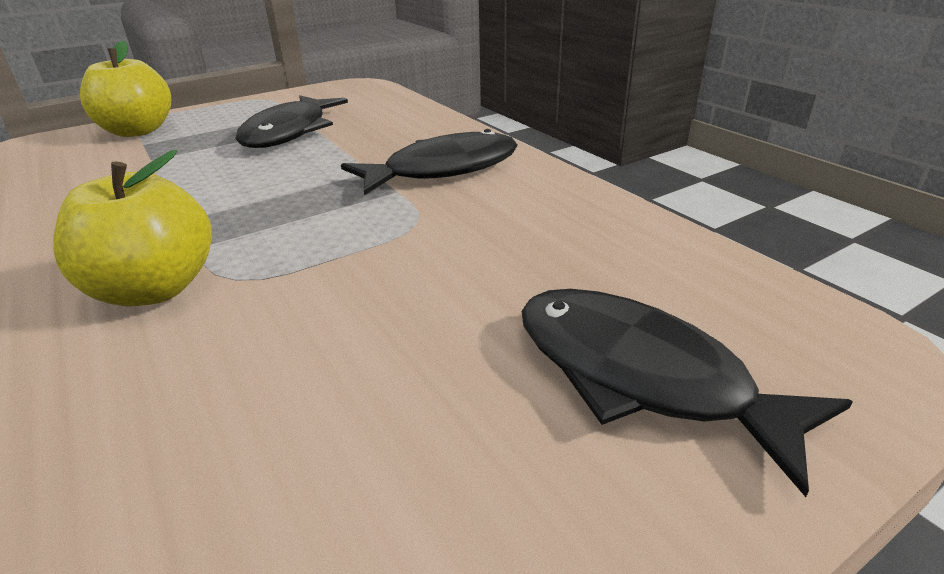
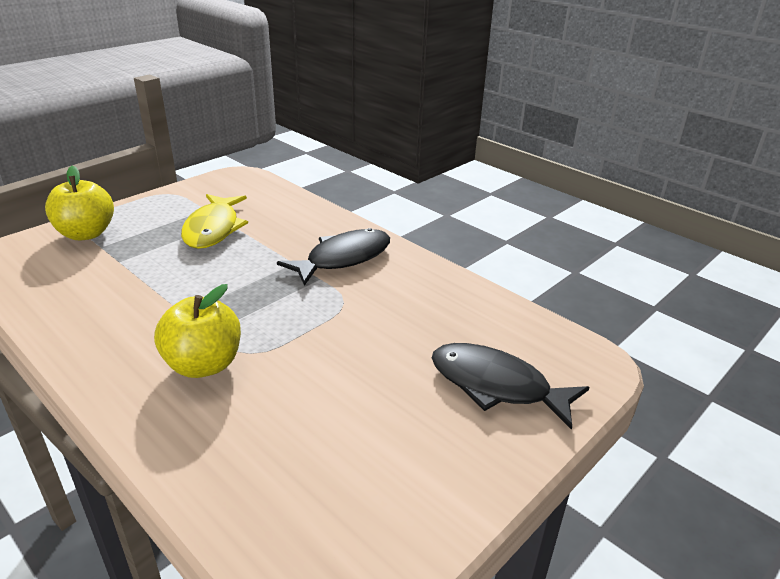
camera: 15 degrees left, 0 degrees up
(290, 132) = (213, 229): black fish -> yellow fish

